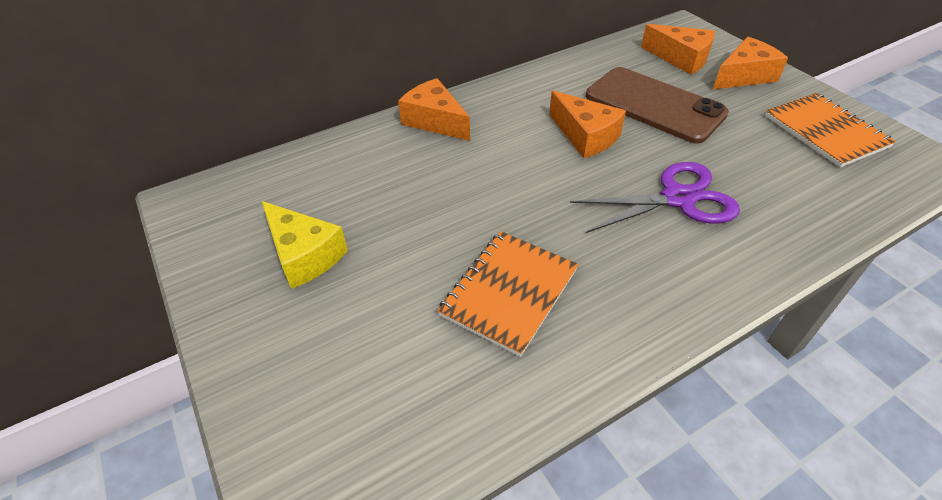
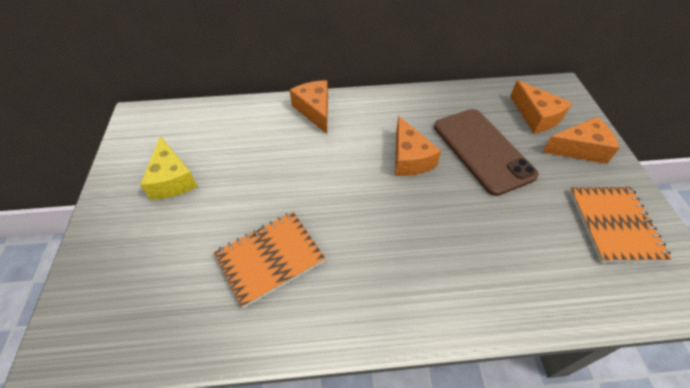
camera: 25 degrees right, 5 degrees up
(677, 199) = (440, 235): purple scissors -> none

